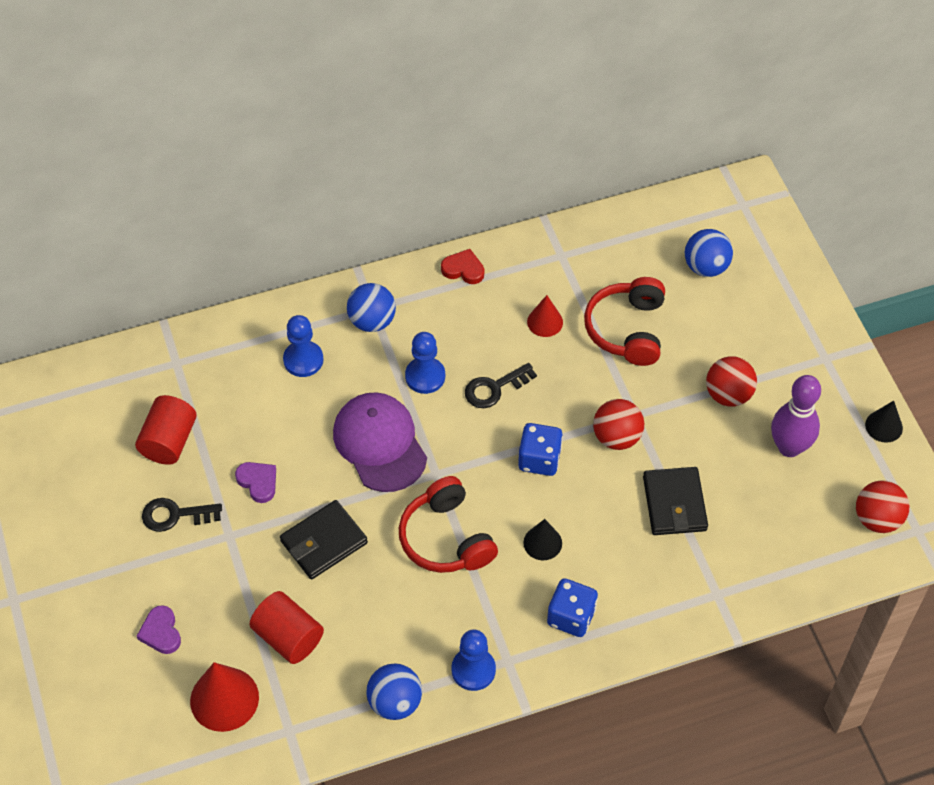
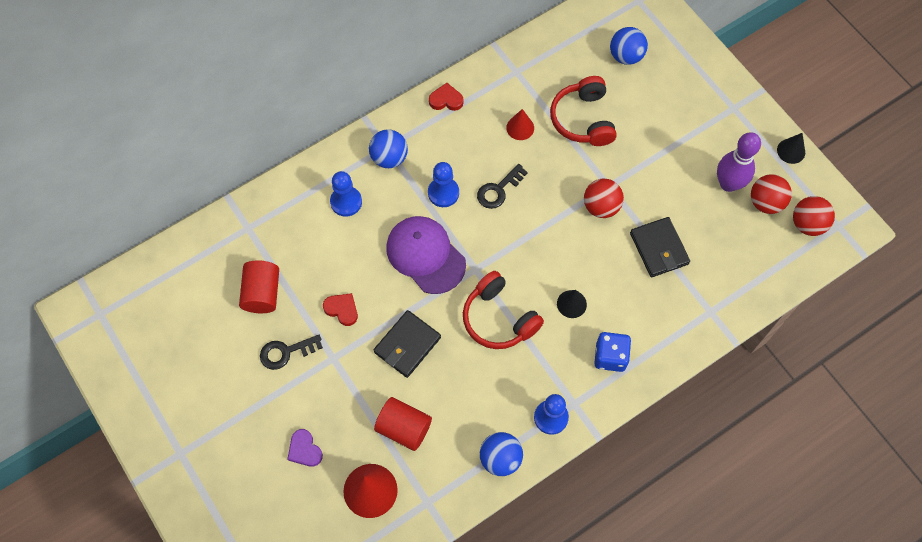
camera: 15 degrees left, 10 degrees up
(258, 482) = (342, 309): purple heart -> red heart
(539, 459) = (549, 238): blue dice -> none
(728, 394) = (672, 153): red ball -> red ball (765, 202)

